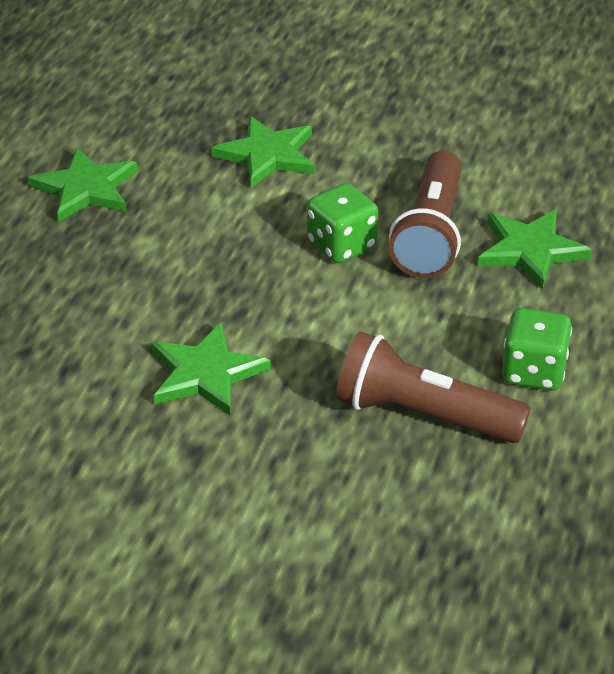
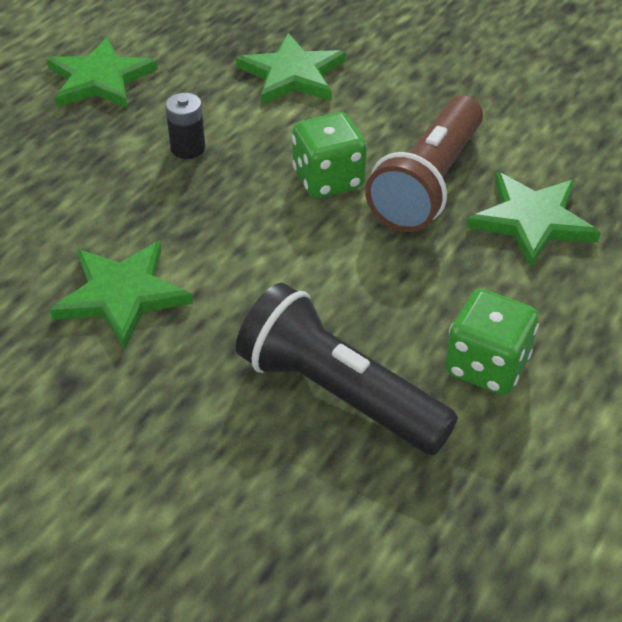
camera: 15 degrees right, 5 degrees up
(202, 239) = (188, 148): none -> black battery
(423, 414) = (339, 393): brown flashlight -> black flashlight

